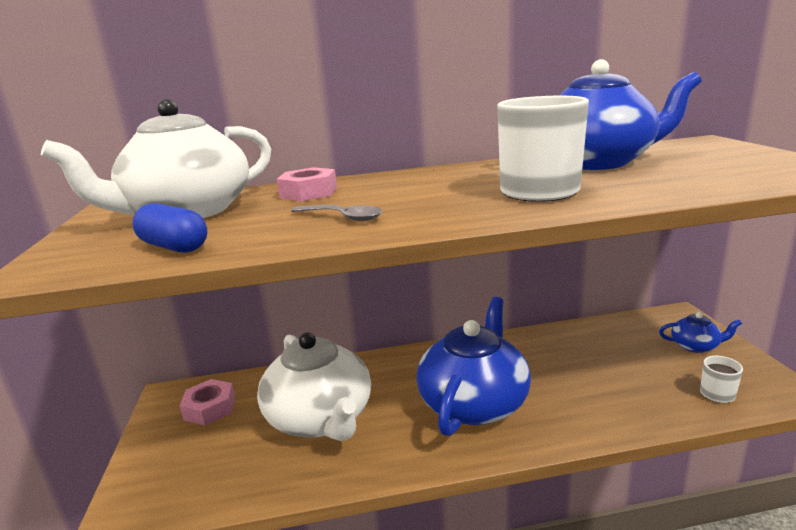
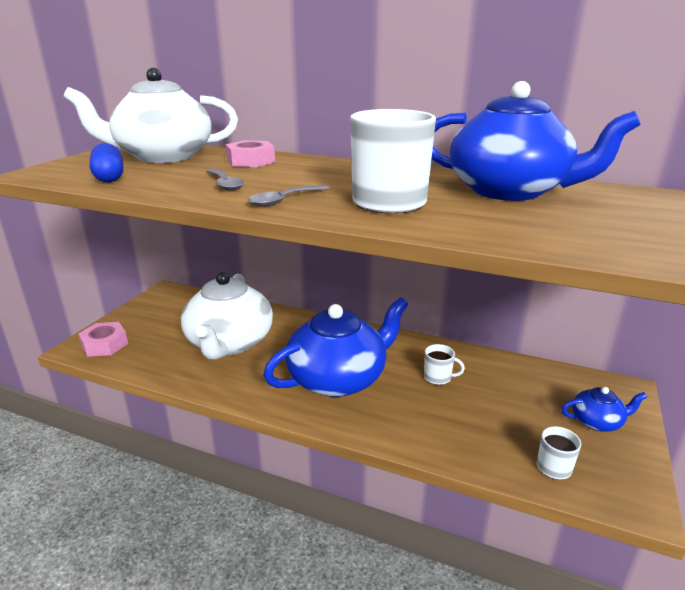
camera: 30 degrees right, 5 degrees up
(210, 408) = (178, 309): pink nut -> pink nut (105, 344)
(445, 214) = (284, 200): none -> grey spoon
(552, 363) = (438, 377): none -> white mug
(695, 346) = (597, 421): blue teapot -> blue teapot turned 45 degrees counterclockwise

